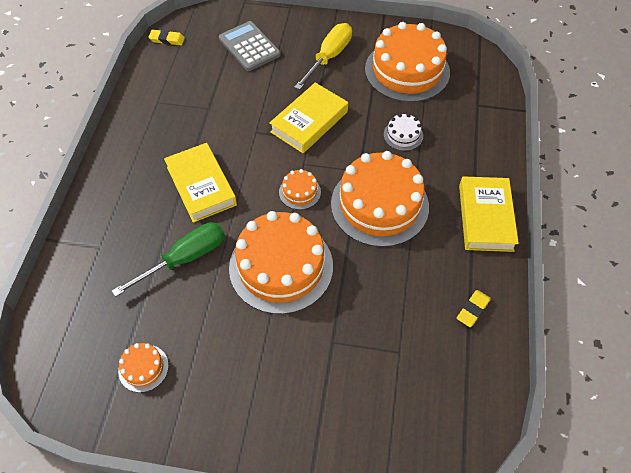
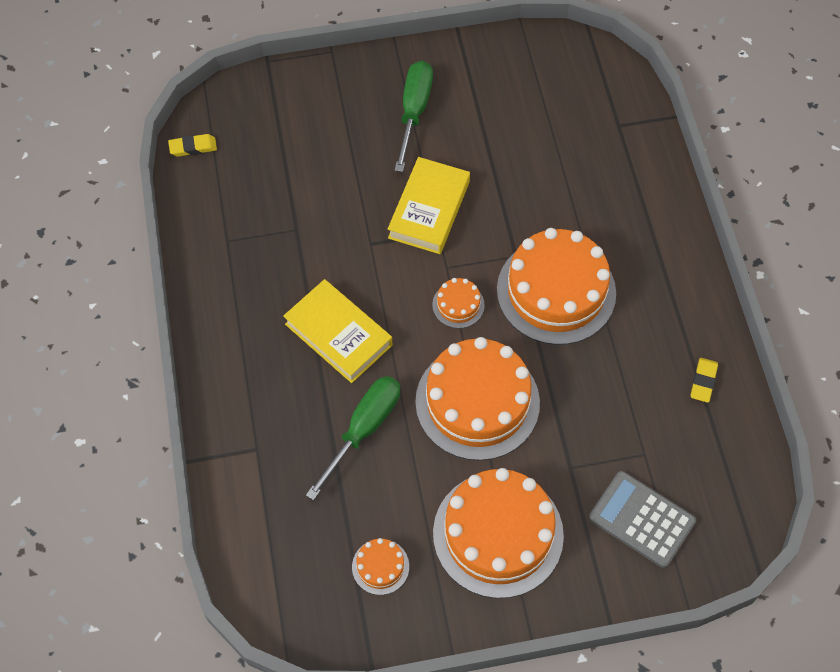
camera: 20 degrees left, 5 degrees up
(249, 47) = (306, 126): grey calculator -> grey calculator (641, 519)
(329, 57) = (414, 111): yellow screwdriver -> green screwdriver
(403, 135) = (547, 193): white cake -> none
(407, 70) = (517, 102): orange cake -> orange cake (498, 534)
(485, 217) = (678, 269): yellow book -> none

